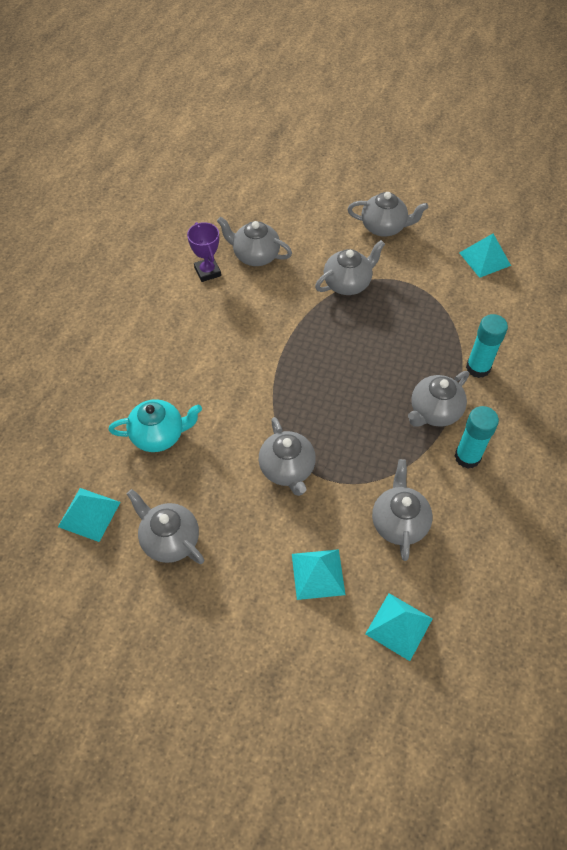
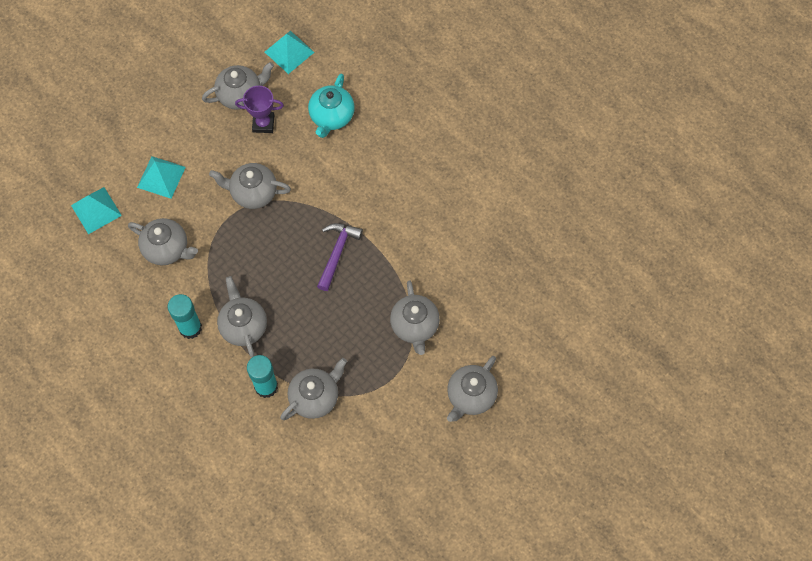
camera: 115 degrees right, 10 degrees up
(207, 272) = (487, 213): purple trophy -> purple trophy (263, 123)
(255, 256) = (488, 261): grey teapot -> grey teapot (315, 397)
(312, 367) = (337, 253): none -> purple hammer
(484, 259) = (384, 469): turquoise pyramid -> none

